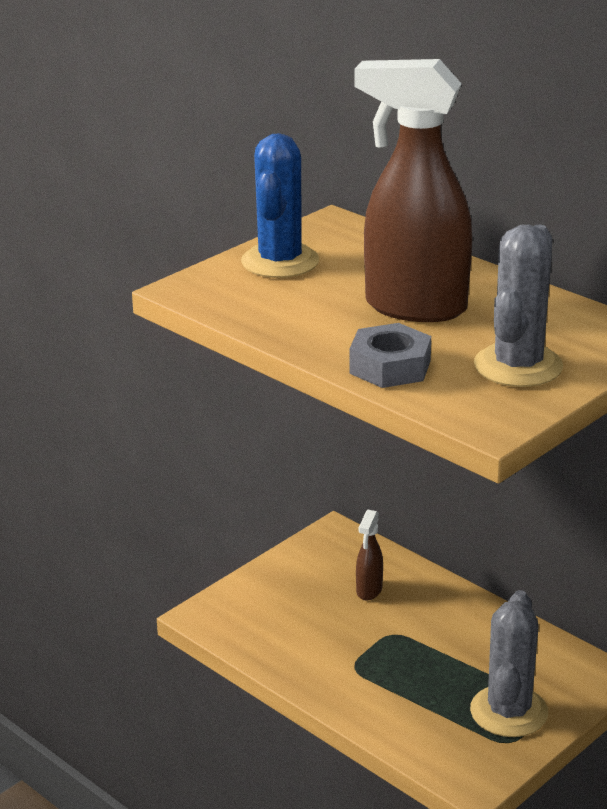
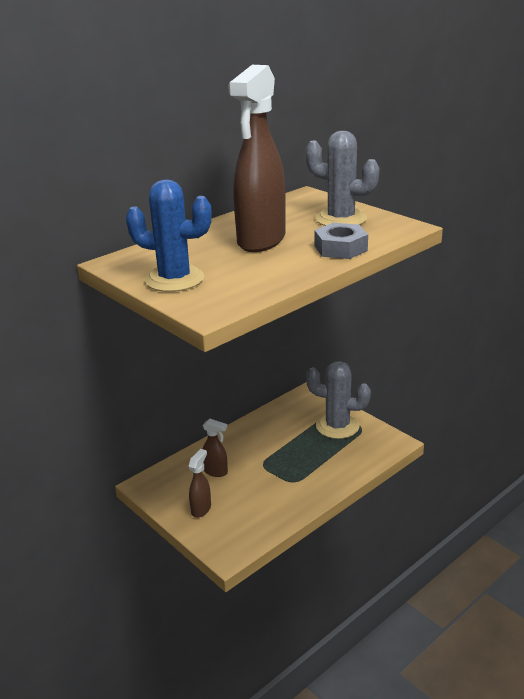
camera: 85 degrees left, 0 degrees up
(287, 585) = (201, 509): none -> brown spray bottle

